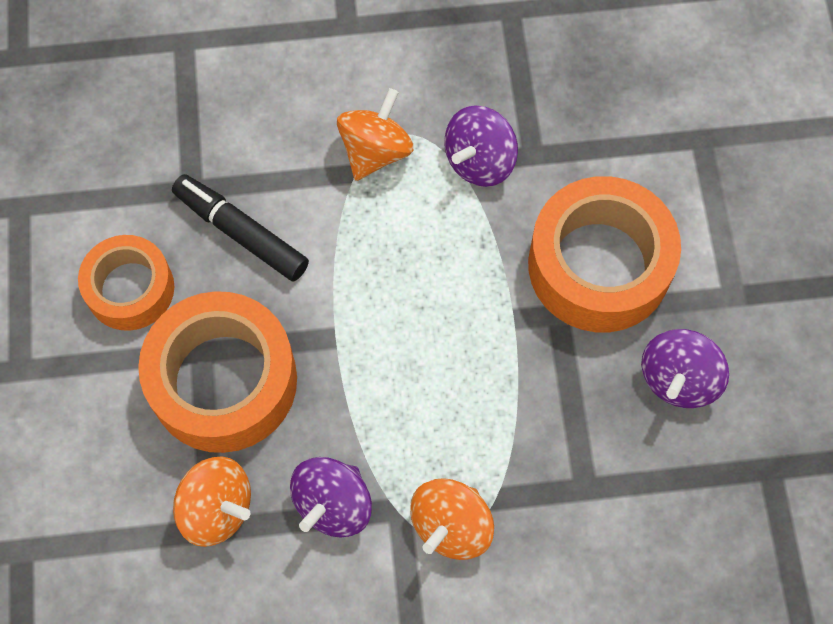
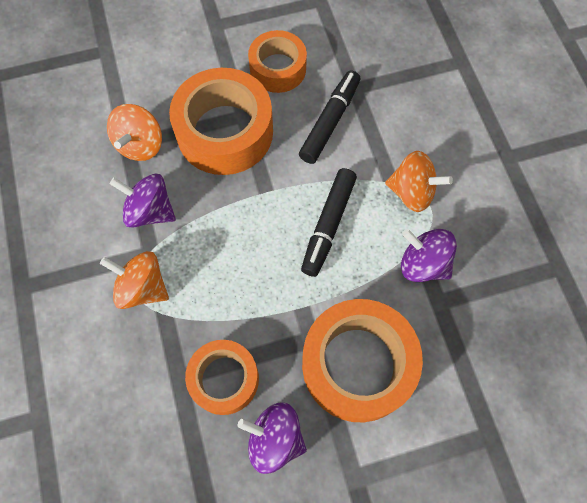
camera: 80 degrees right, 0 degrees up
(403, 264) = (328, 225): none -> black marker
(596, 430) = (224, 379): none -> orange tape

